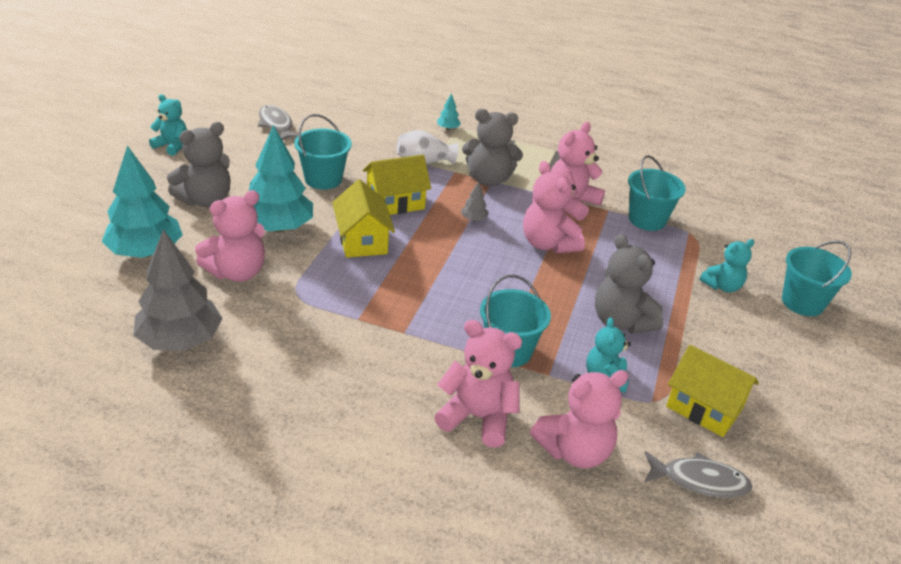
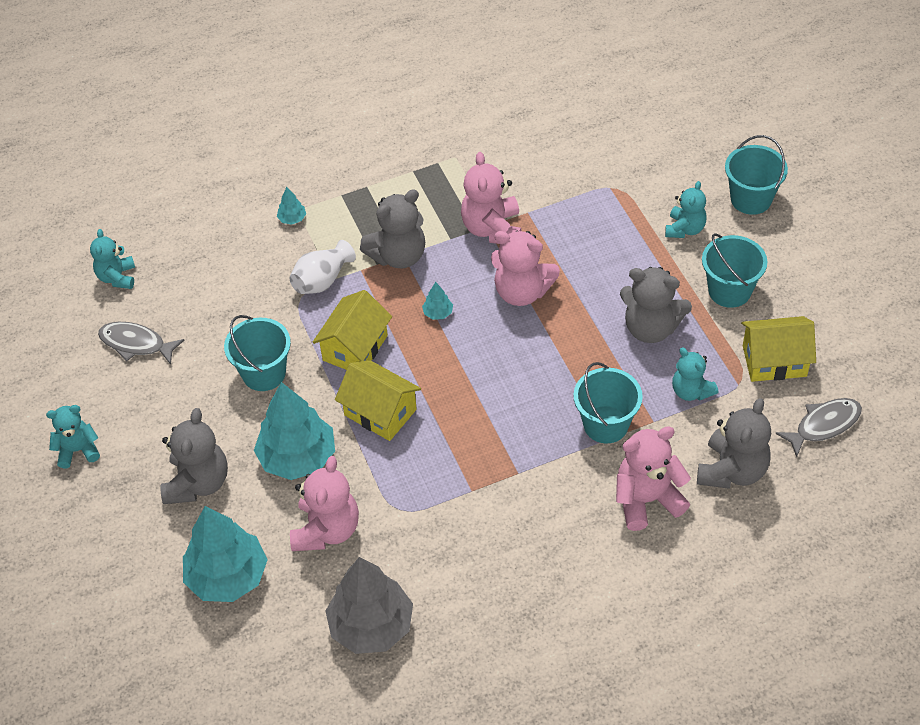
camera: 35 degrees left, 15 degrees up
(312, 96) = (117, 277): none -> turquoise teddy bear
(474, 219) = (438, 313): grey tree -> turquoise tree
(574, 451) = (732, 470): pink teddy bear -> grey teddy bear
(647, 219) = (566, 199): turquoise bucket -> turquoise bucket (729, 290)

